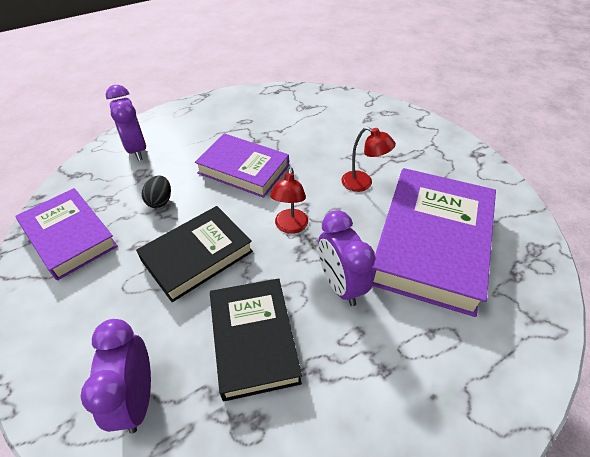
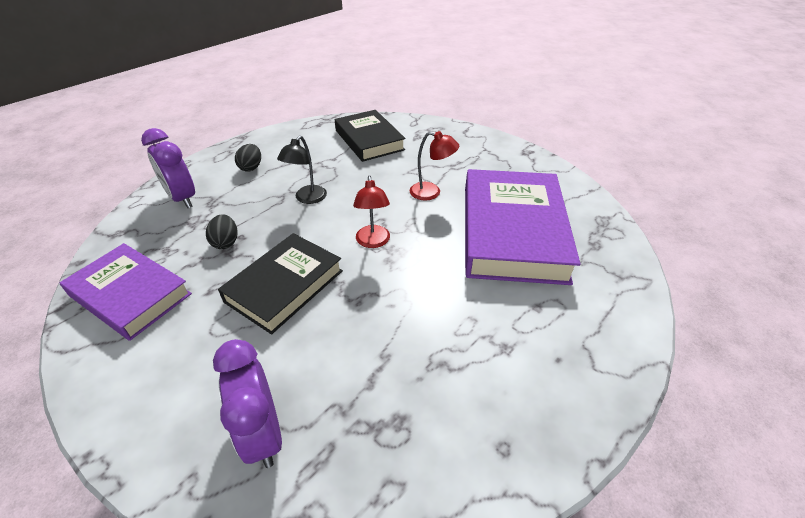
camera: 15 degrees left, 5 degrees down
(203, 128) = (251, 167): none -> black egg
(243, 169) = (307, 198): purple book -> black lamp
(253, 340) = (370, 350): black book -> black book (369, 140)
(340, 285) = (440, 283): purple clock -> none

